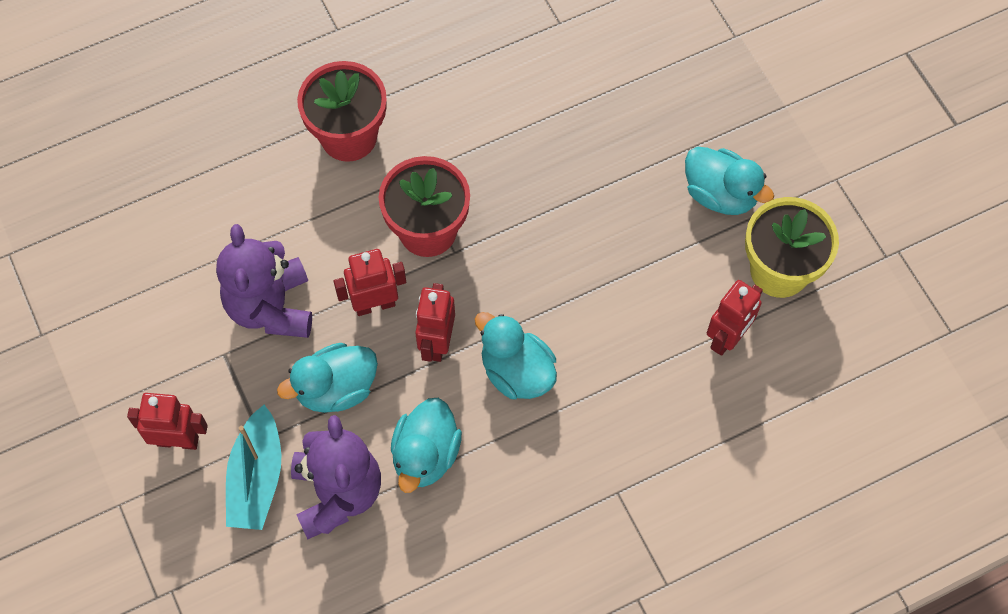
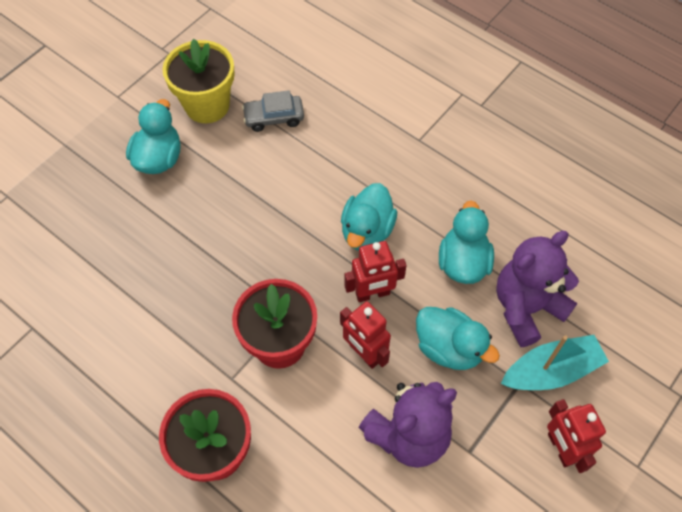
camera: 115 degrees left, 5 degrees down
(426, 455) = (463, 262): turquoise duck -> turquoise duck turned 75 degrees counterclockwise
(727, 338) = (274, 118): red robot -> grey car

